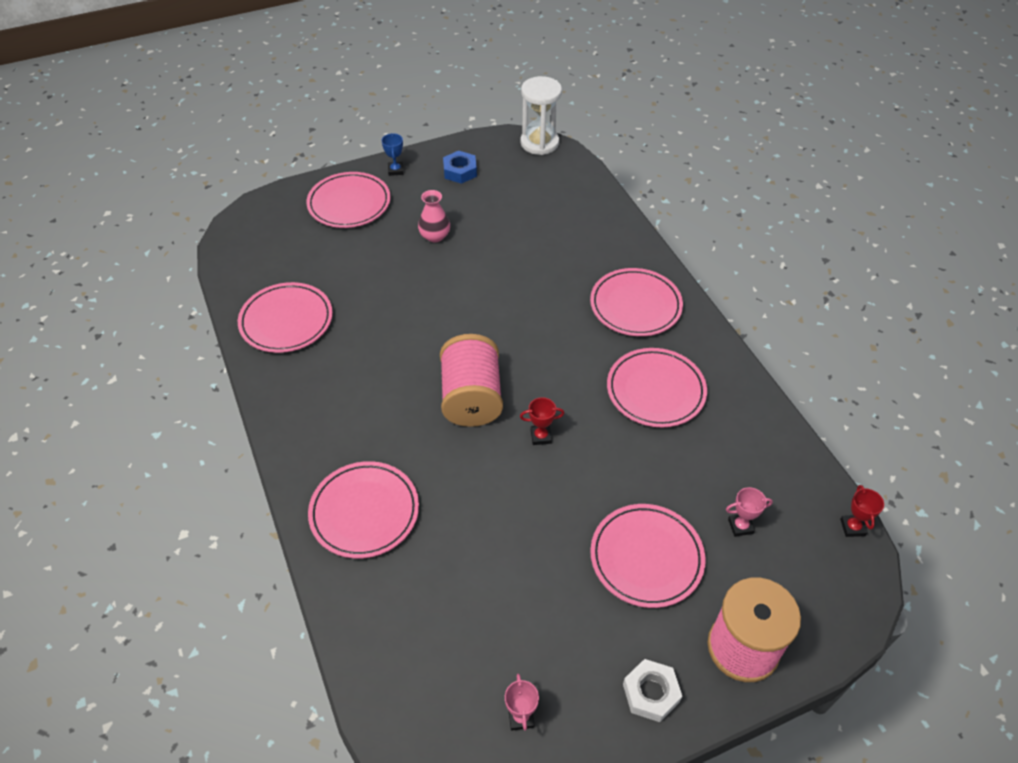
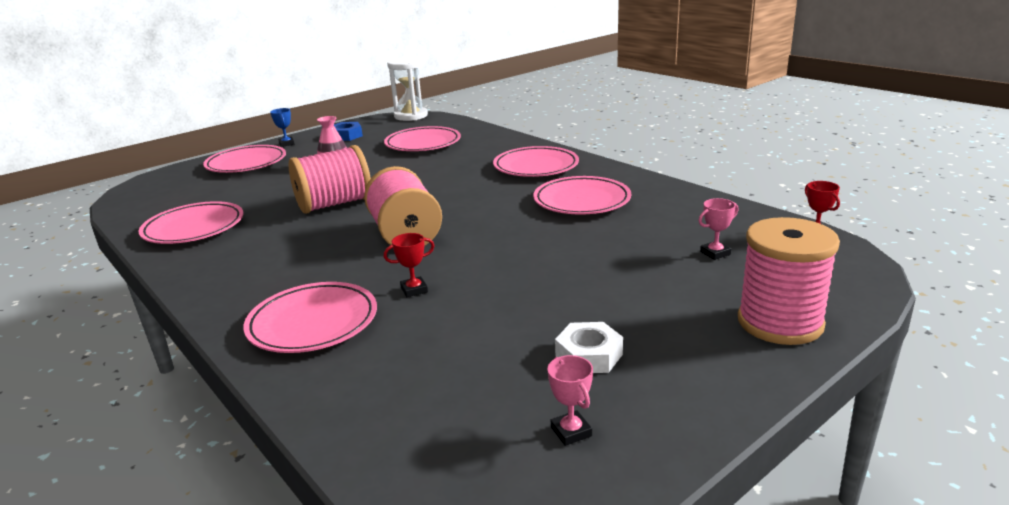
camera: 15 degrees left, 25 degrees down
(419, 318) = (334, 204): none -> pink spool
(541, 436) = (487, 242): red trophy -> red trophy (414, 290)
(646, 558) = (638, 289): pink plate -> pink plate (423, 144)
(651, 693) = (709, 376): white nut -> white nut (589, 355)

